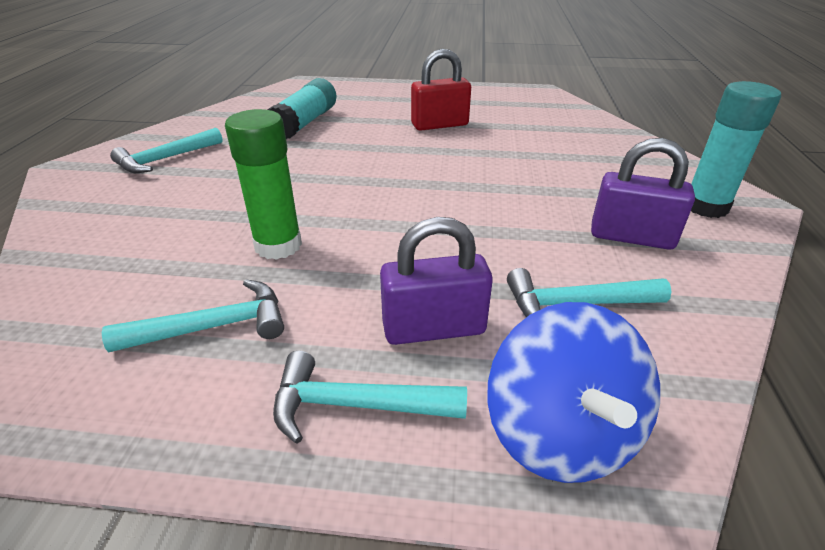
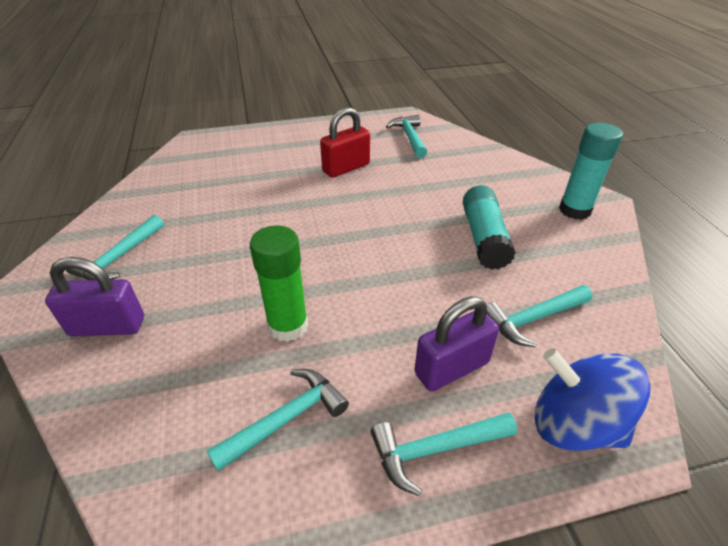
camera: 20 degrees left, 5 degrees up
(305, 123) = (226, 188): turquoise glue stick -> turquoise glue stick (484, 238)
(531, 109) = (409, 137): none -> turquoise hammer
(561, 433) = (574, 424): blue spinning top -> blue spinning top turned 150 degrees clockwise
(631, 237) = (540, 249): purple padlock -> purple padlock (107, 326)

